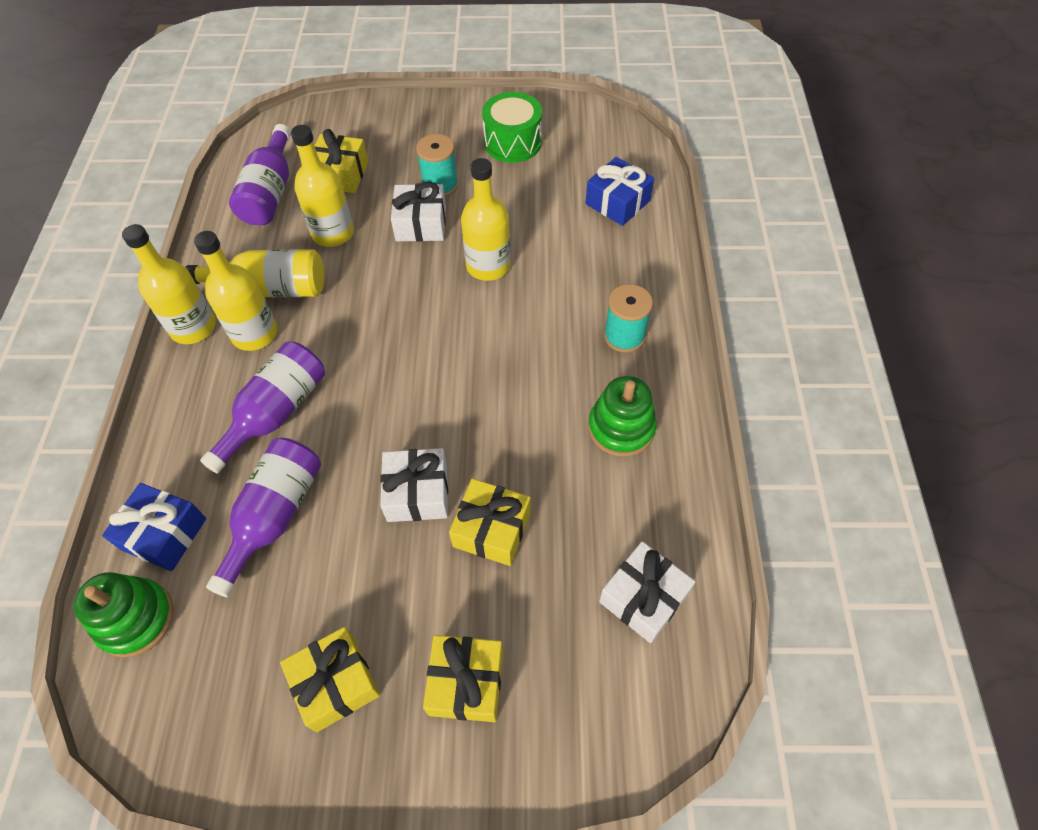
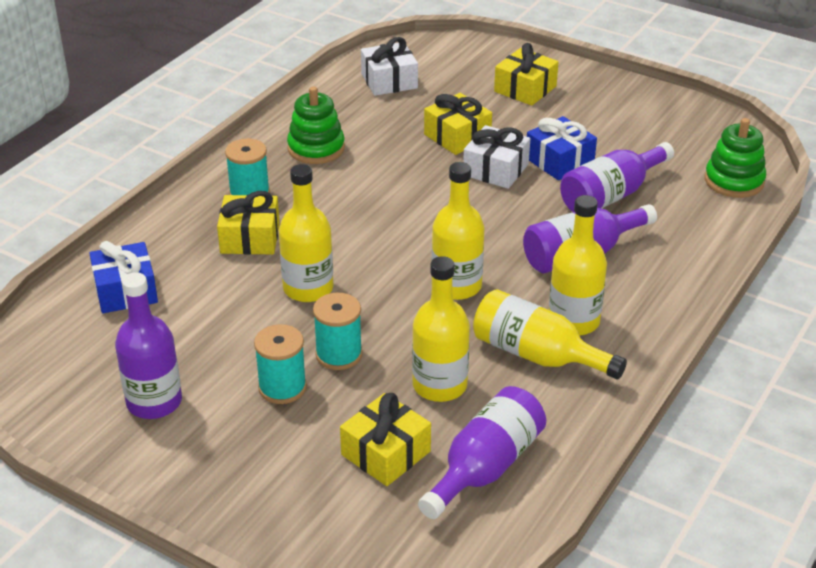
camera: 150 degrees left, 20 degrees down
(164, 534) = (703, 215): blue gift -> blue gift (559, 161)
(193, 327) = (634, 351): yellow bottle -> yellow bottle (456, 286)
(335, 683) = (606, 113): yellow gift -> yellow gift (250, 238)
(421, 224) = (339, 354): white gift -> turquoise spool
(512, 142) = (154, 402): green drum -> purple bottle

